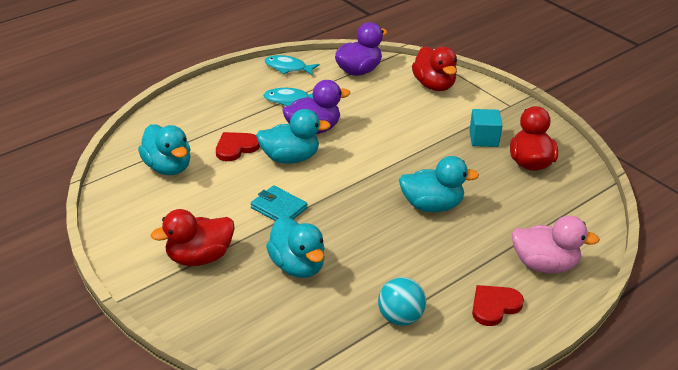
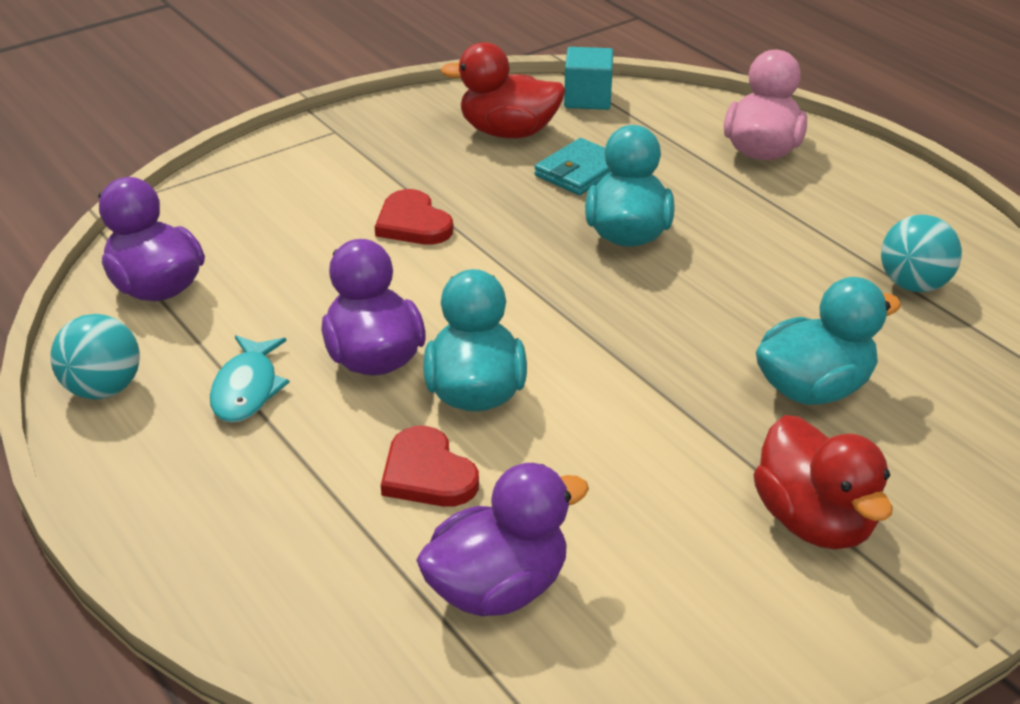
camera: 85 degrees left, 0 degrees up
(168, 167) = (498, 589): turquoise duck -> purple duck
(279, 208) = (645, 410): turquoise wallet -> turquoise wallet (579, 171)
(288, 68) = (103, 389): turquoise fish -> turquoise ball
(434, 85) = (244, 200): red duck -> none
(483, 139) = (434, 166): turquoise cube -> turquoise cube (587, 98)
(494, 306) = (863, 200): red heart -> red heart (413, 223)

